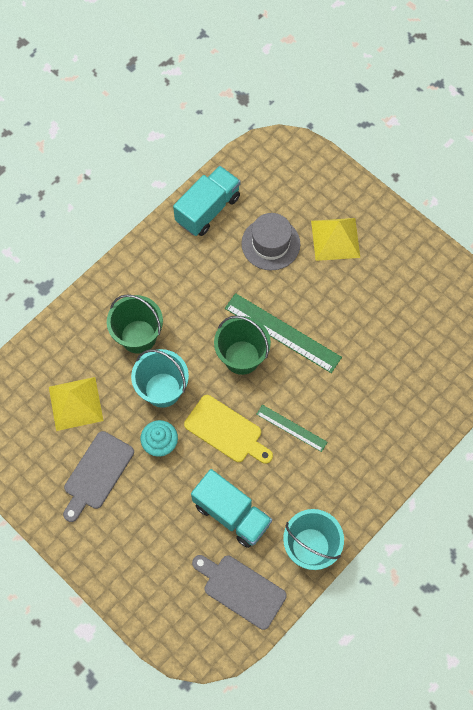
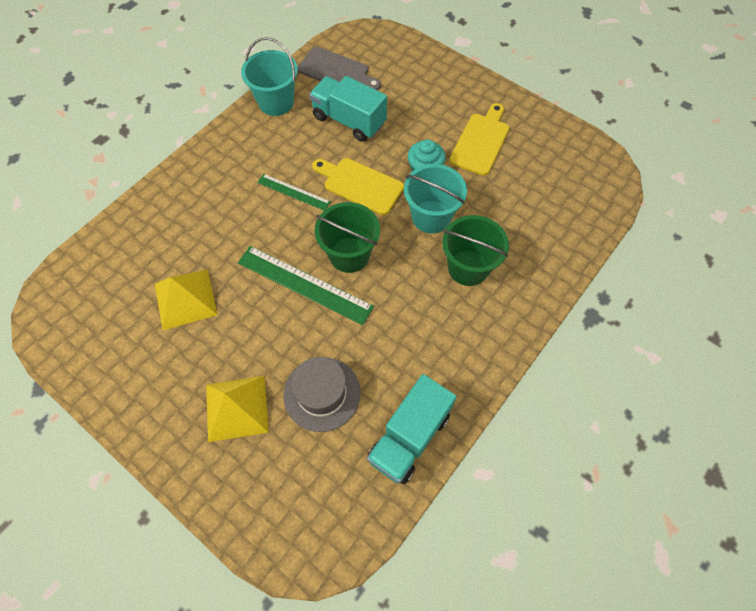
camera: 175 degrees right, 5 degrees down
(76, 403) = (518, 197): yellow pyramid -> yellow pyramid (185, 299)
(97, 473) = (481, 141): grey cutting board -> yellow cutting board

